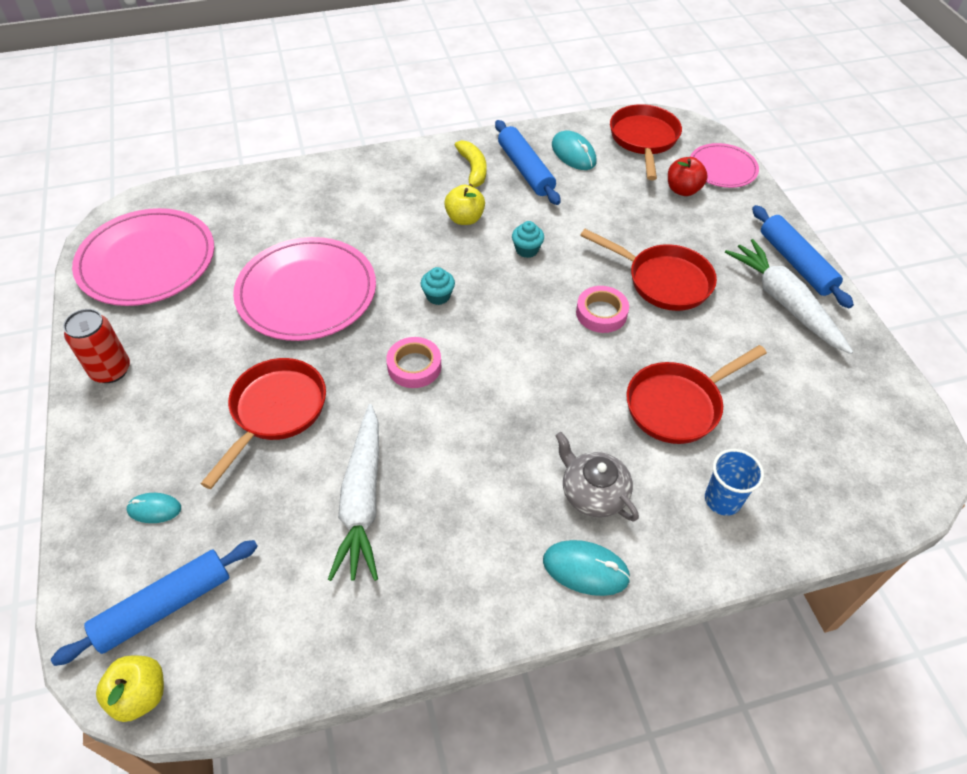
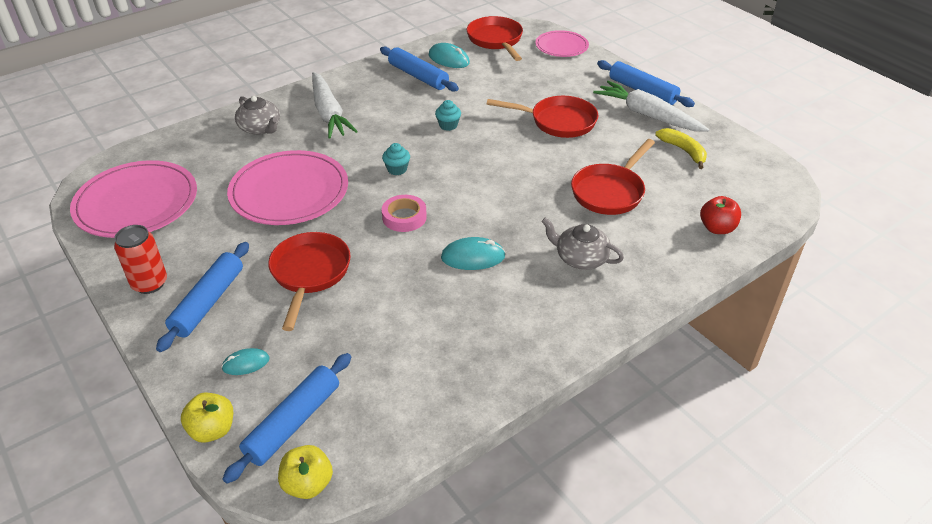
camera: 20 degrees left, 10 degrees down
(156, 414) = (208, 302): none -> blue rolling pin
(317, 197) = (260, 128): none -> grey teapot
(362, 499) = (413, 309): white carrot -> white carrot (329, 113)
(464, 219) = (389, 116): yellow apple -> yellow apple (212, 430)
(473, 170) = (377, 85): yellow banana -> yellow banana (683, 151)
(585, 569) = (601, 304): turquoise mouse -> turquoise mouse (473, 257)
(601, 313) = (525, 151): pink tape -> none
(683, 190) = (541, 65): red apple -> red apple (717, 228)
(722, 500) = (670, 238): blue cup -> none

